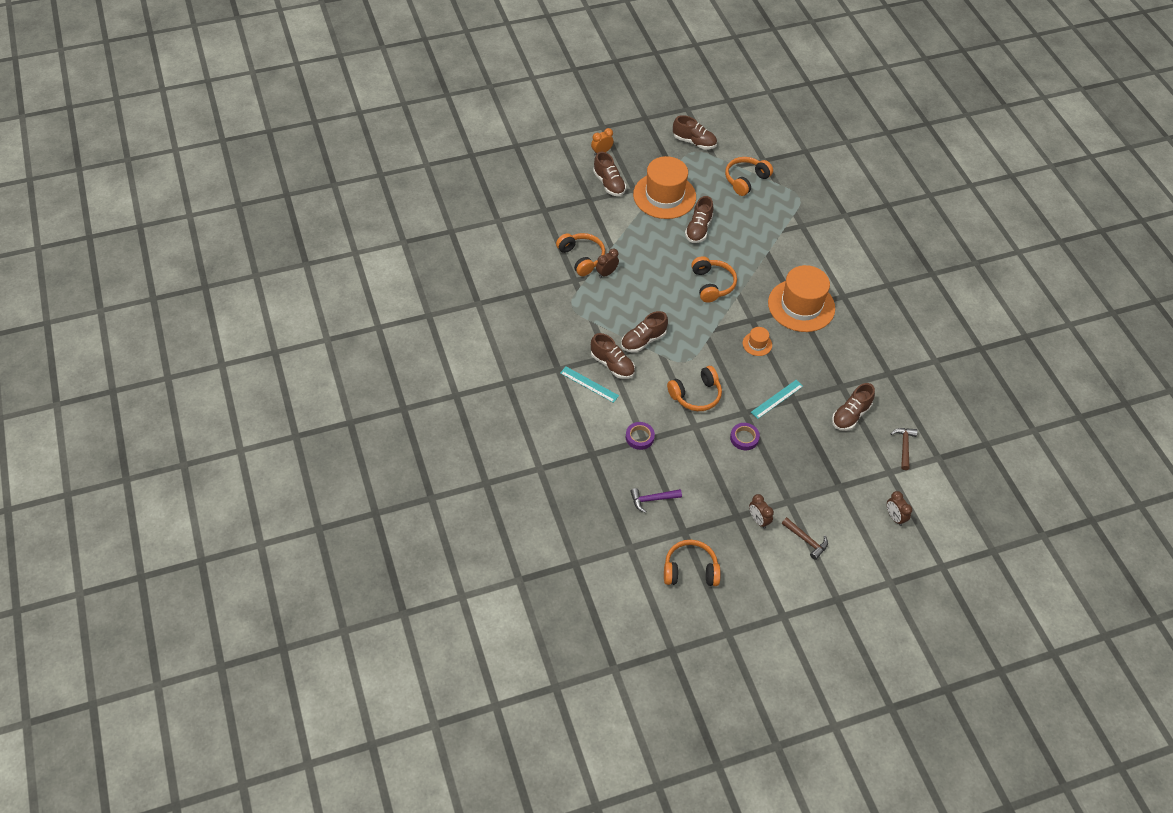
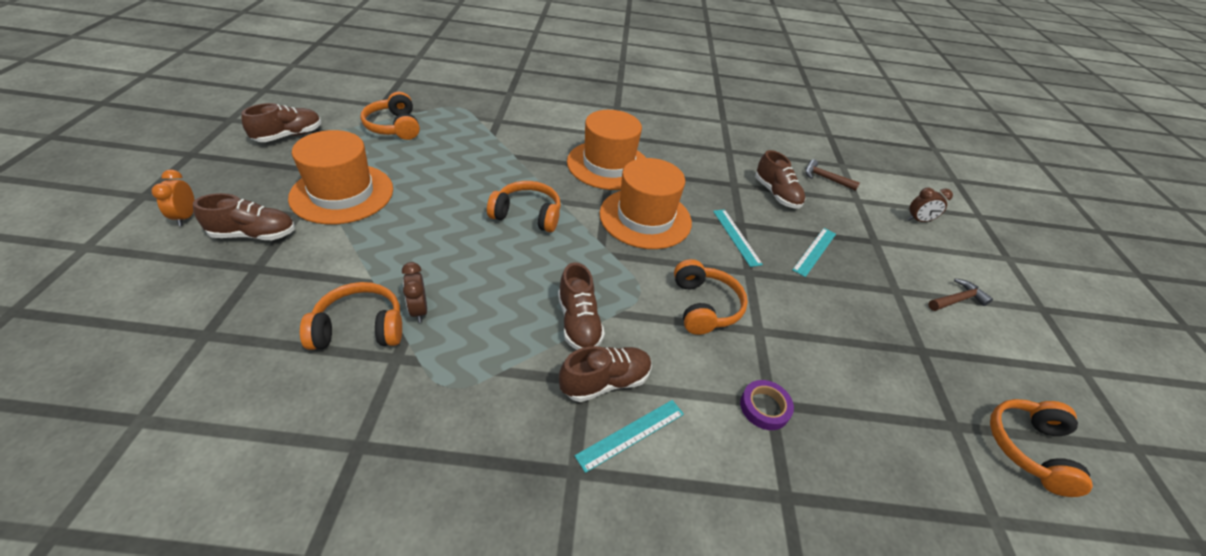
camera: 70 degrees left, 10 degrees down
(652, 499) = (892, 443): purple hammer -> none
(698, 229) = (429, 189): brown shoe -> none
(744, 438) = (790, 289): purple tape -> none
(757, 344) = (645, 218): orange hat -> orange hat, size x2.31
(758, 520) = (928, 331): brown clock -> none
(796, 448) = (814, 251): none -> turquoise ruler

